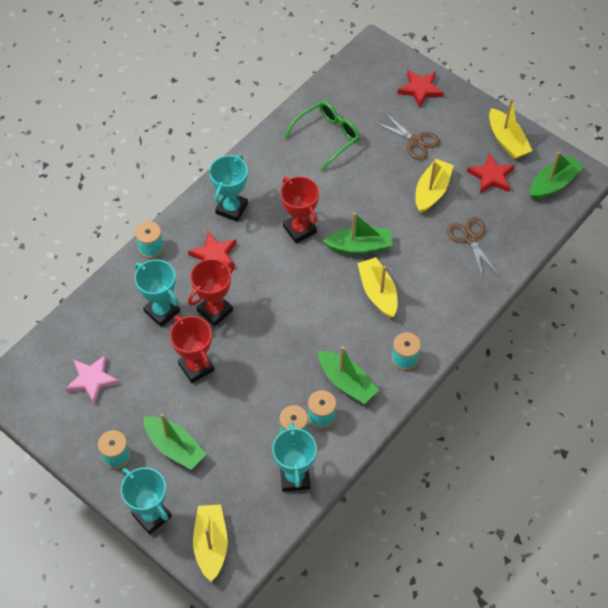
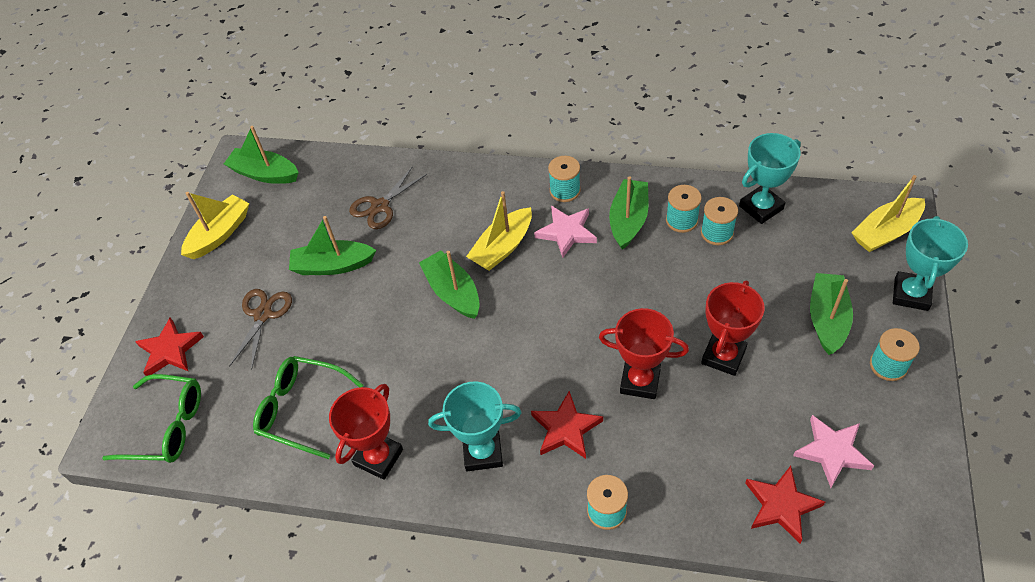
camera: 115 degrees left, 5 degrees down
(162, 311) = (685, 436): turquoise trophy -> none
(299, 229) = (467, 361): red trophy -> red trophy (378, 457)
(363, 74) = (167, 426): none -> green glasses
(363, 337) = (566, 232): none -> pink star
(431, 191) = (333, 265): yellow boat -> green boat
(491, 176) = (281, 225): red star -> red star (781, 505)

